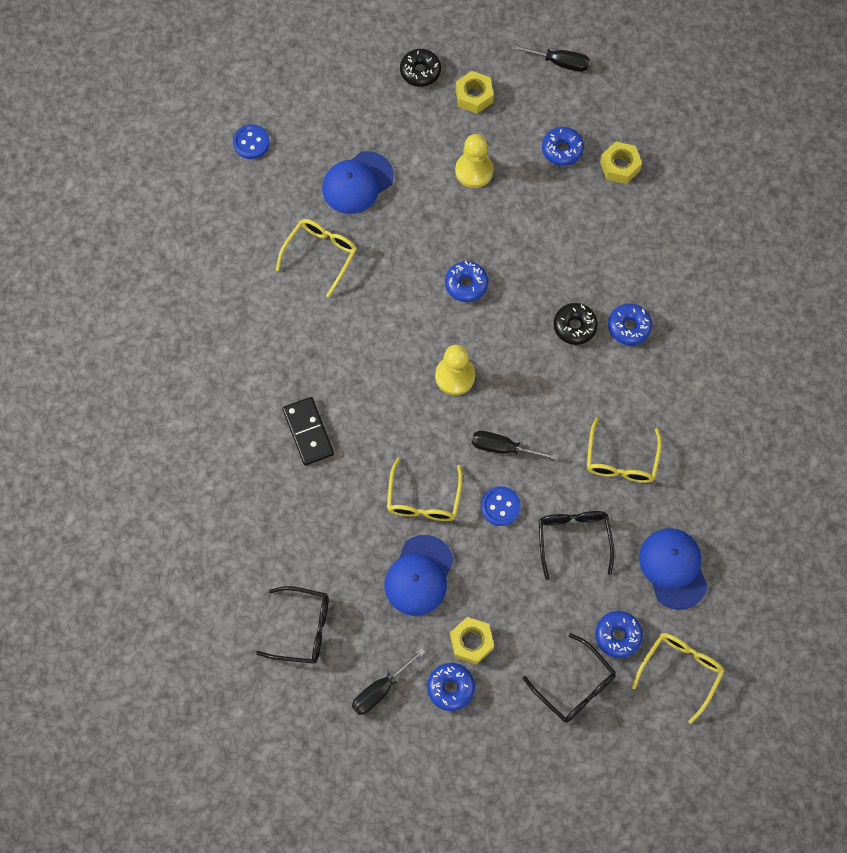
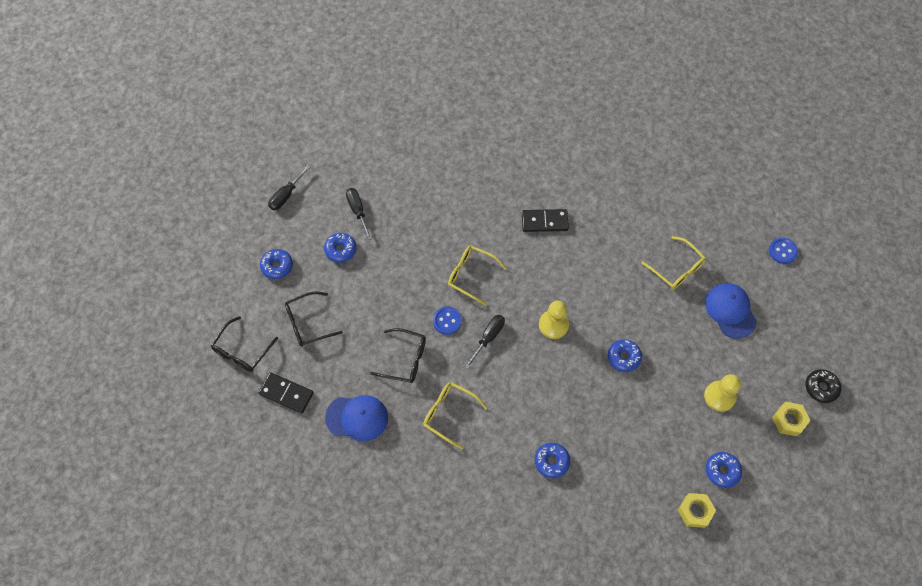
camera: 110 degrees right, 5 degrees down
(303, 628) = (414, 180): black glasses -> black glasses (242, 351)
(419, 575) = (420, 255): blue cap -> none
(471, 642) = (364, 271): yellow nut -> none
(559, 63) = (807, 500): black screwdriver -> black screwdriver (286, 195)
(574, 326) = (565, 421): black donut -> none
(618, 635) = (328, 362): blue donut -> blue donut (277, 266)
(680, 671) = (286, 393): yellow glasses -> black domino

